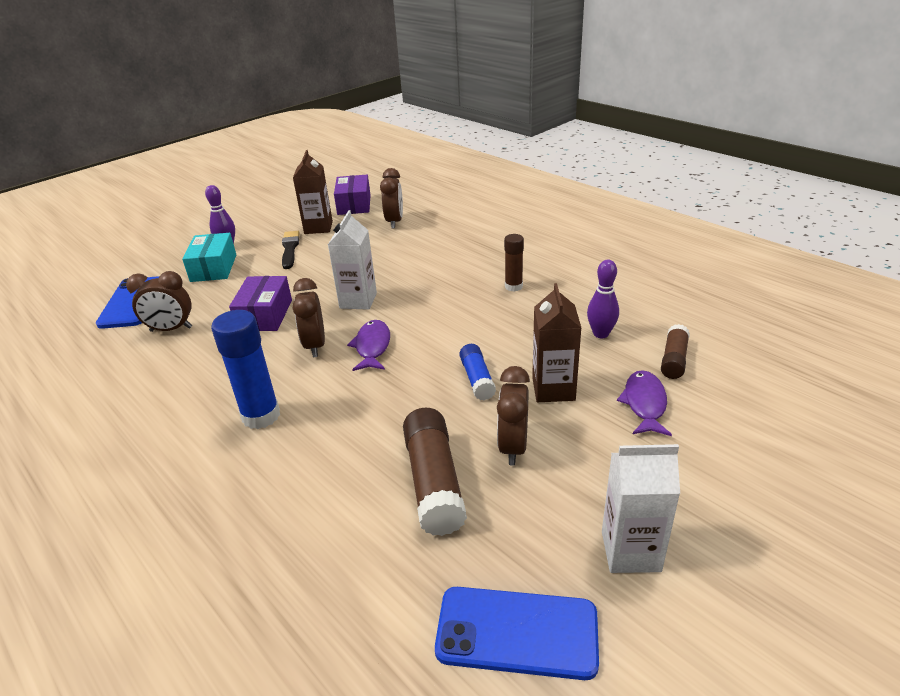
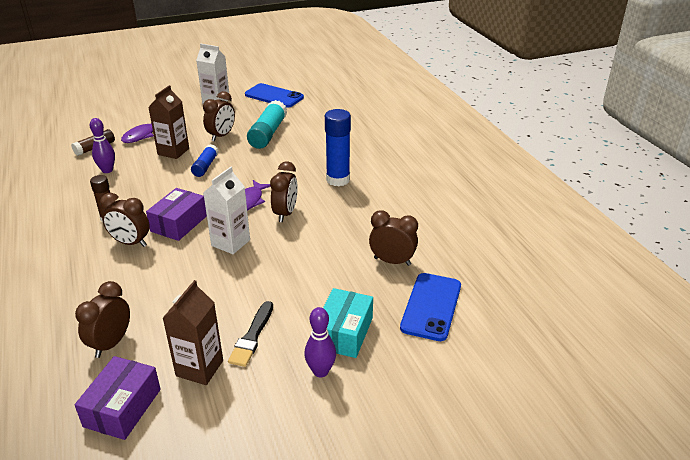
camera: 160 degrees left, 0 degrees up
(265, 315) = (311, 252): purple box -> purple box (179, 223)
(434, 482) = (268, 133): brown glue stick -> turquoise glue stick
(460, 274) = (130, 243): none -> brown clock

